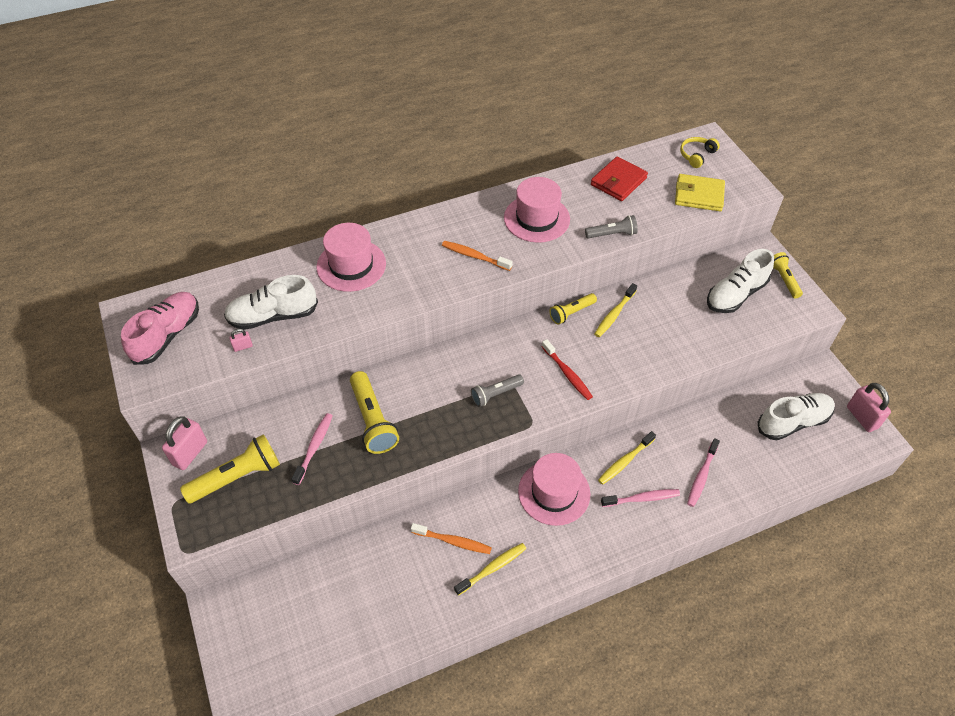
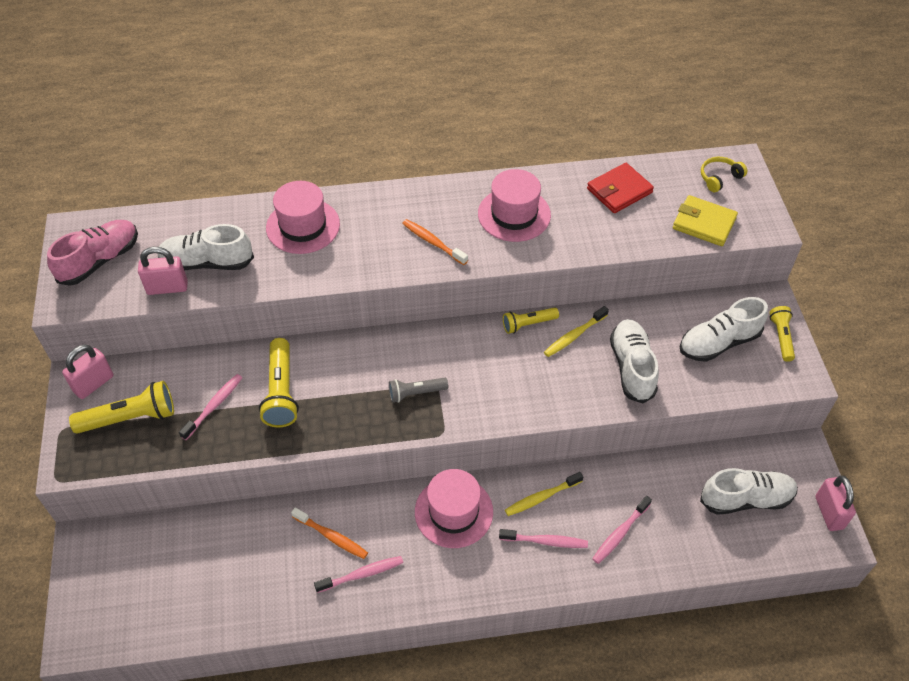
camera: 15 degrees right, 0 degrees up
(243, 347) = (167, 288): pink padlock -> pink padlock, size x2.07
(492, 568) = (362, 574): yellow toothbrush -> pink toothbrush
(567, 374) = (499, 388): red toothbrush -> none
(612, 234) = (589, 247): grey flashlight -> none
(672, 331) = (632, 367): none -> white shoe

